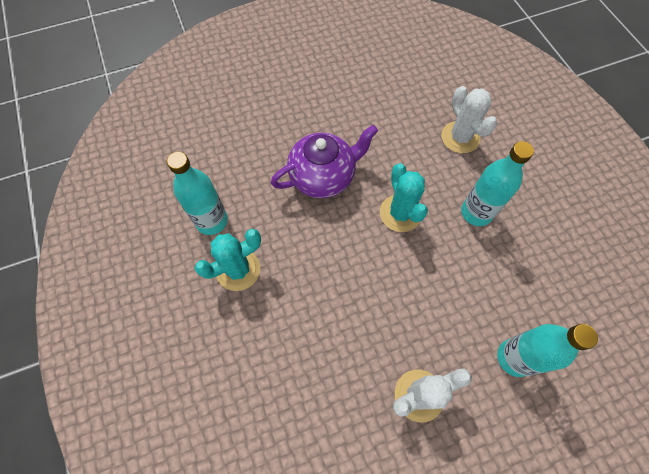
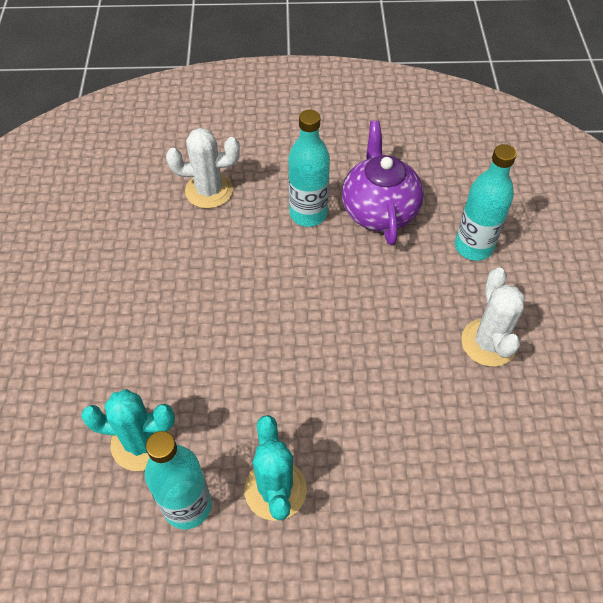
camera: 70 degrees left, 10 degrees down
(323, 177) = (188, 346): purple teapot -> purple teapot (379, 210)
(400, 213) = (277, 283): turquoise cactus -> turquoise cactus (141, 442)

